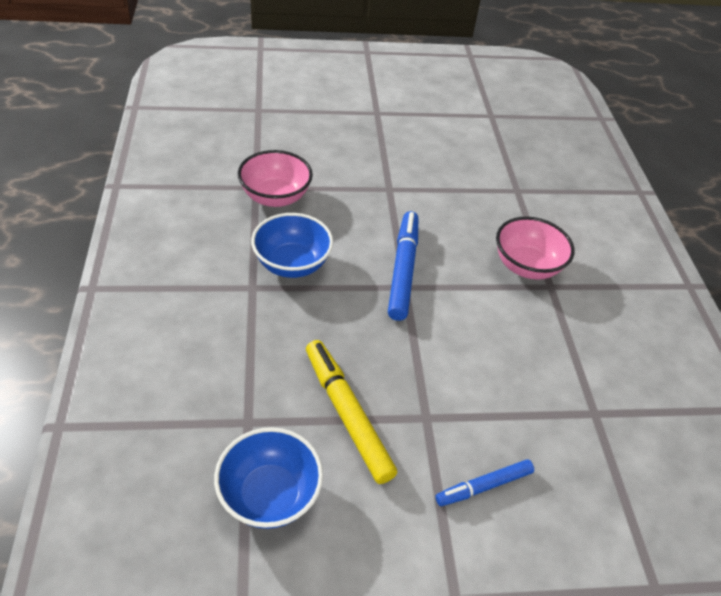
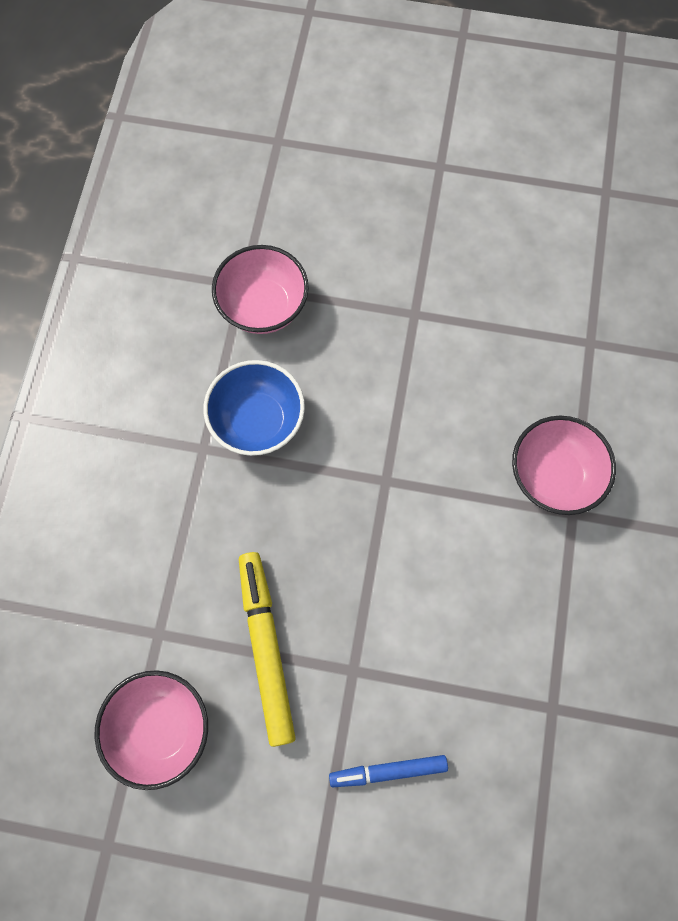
camera: 20 degrees right, 25 degrees up
(269, 495) = (161, 727): blue bowl -> pink bowl
(403, 270) = (391, 454): blue marker -> none

